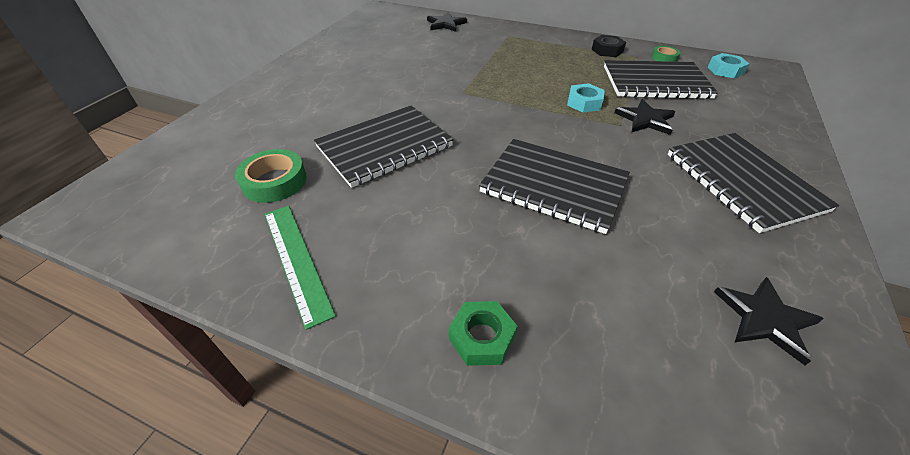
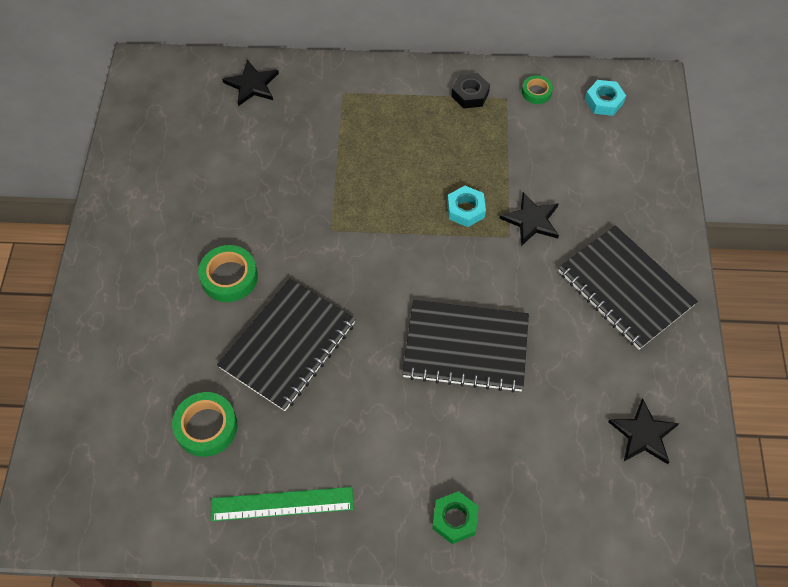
camera: 20 degrees left, 15 degrees up
(296, 260) = (282, 504): green ruler -> green ruler turned 45 degrees counterclockwise
(365, 100) = (229, 277): none -> green tape
(655, 82) = (533, 148): black notebook -> none

